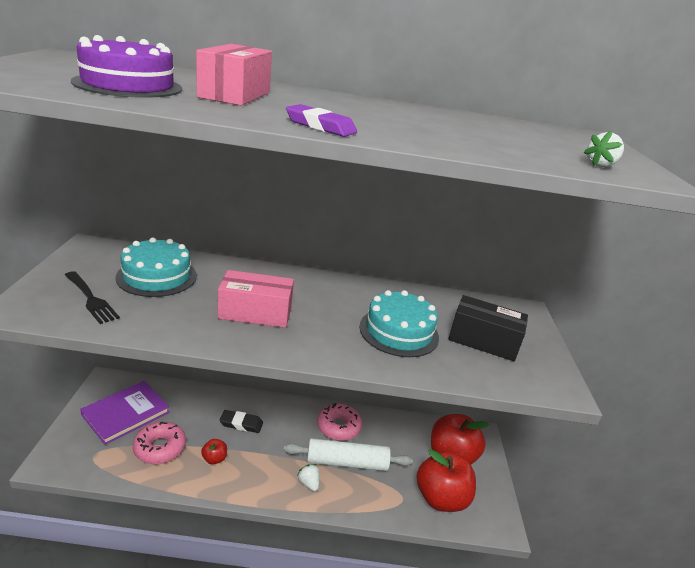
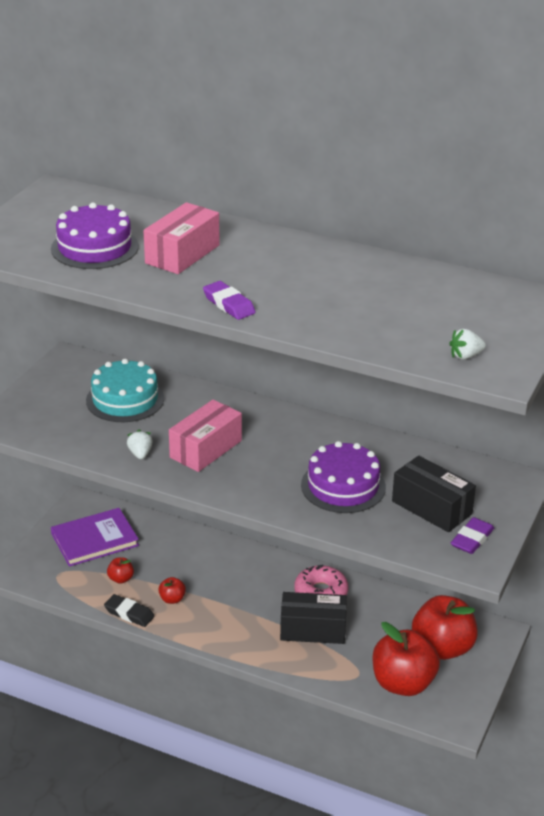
camera: 25 degrees right, 5 degrees up
(91, 299) = (61, 418): black fork -> none
(160, 448) = (121, 579): pink donut -> red apple
(241, 424) = (211, 570): black eraser -> black eraser (129, 613)
(255, 313) = (206, 449): pink box -> pink box turned 75 degrees counterclockwise
(309, 483) = (262, 640): white strawberry -> white strawberry (140, 454)
(347, 462) = (313, 629): white rolling pin -> black box
(399, 331) = (343, 486): turquoise cake -> purple cake
(536, 365) = (472, 539): none -> purple eraser

